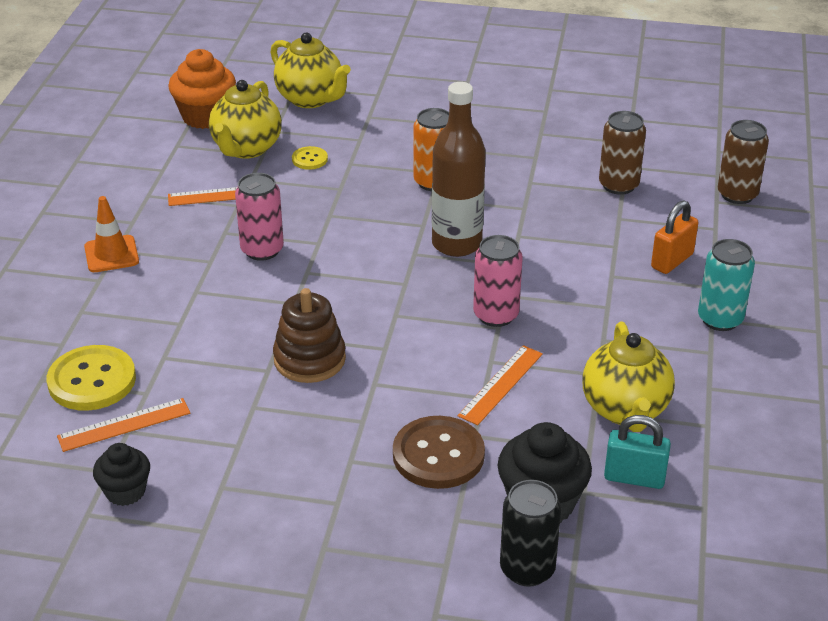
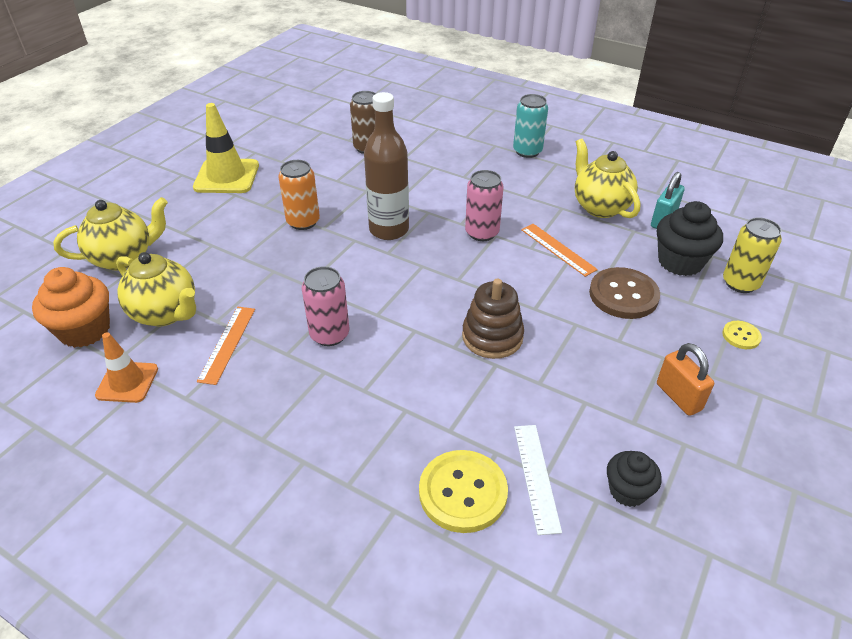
camera: 70 degrees left, 5 degrees up
(111, 254) = (267, 444): orange traffic cone -> orange traffic cone (127, 382)
(124, 424) = (536, 477): orange ruler -> white ruler
(309, 159) = (217, 278): yellow button -> yellow button (741, 336)
(483, 109) = (227, 176): none -> yellow traffic cone
(527, 569) = (740, 283): black can -> yellow can
(625, 410) = (600, 207): yellow teapot -> yellow teapot turned 135 degrees counterclockwise
(672, 261) = (461, 151): orange padlock -> orange padlock (678, 397)
(737, 194) = (409, 112): brown can -> none

